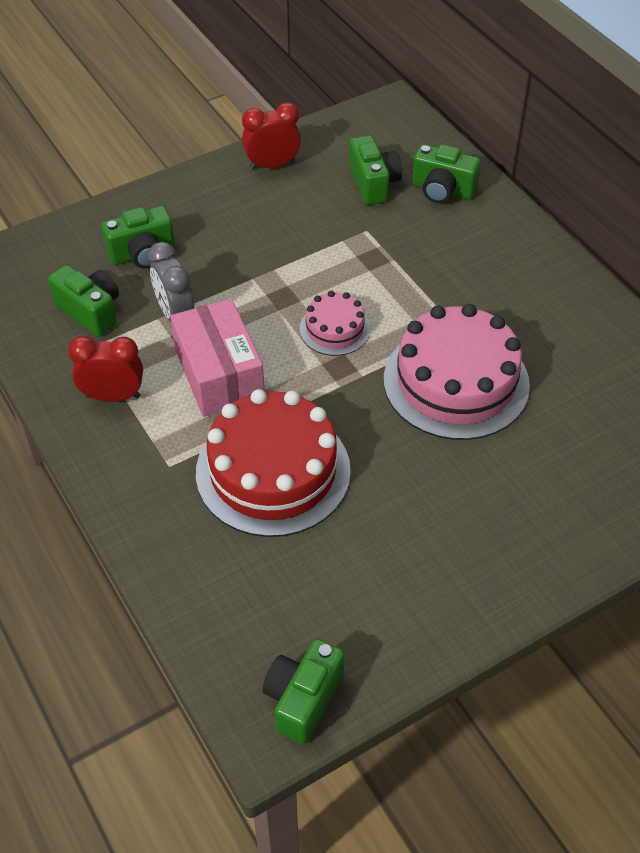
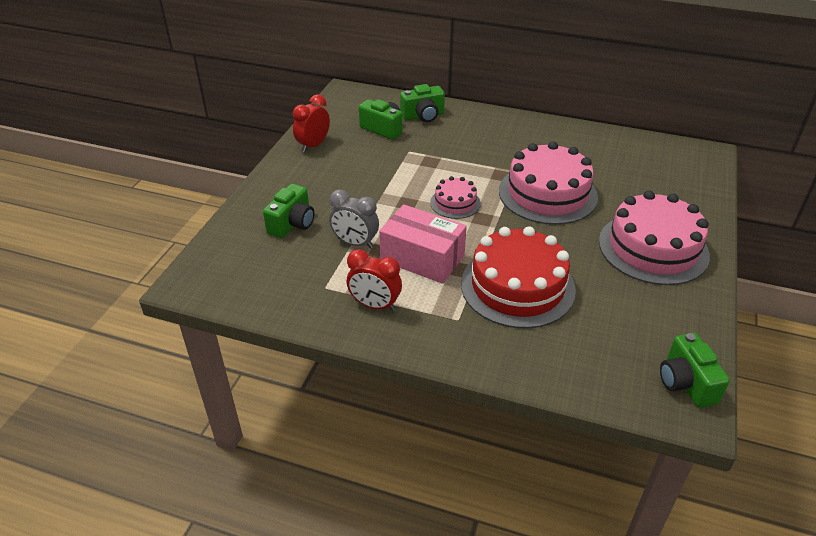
camera: 40 degrees left, 10 degrees down
(90, 311) = (299, 270): green camera -> none
(113, 396) = (375, 305): red clock -> red clock turned 120 degrees counterclockwise
(488, 530) = (653, 248): none -> pink cake

